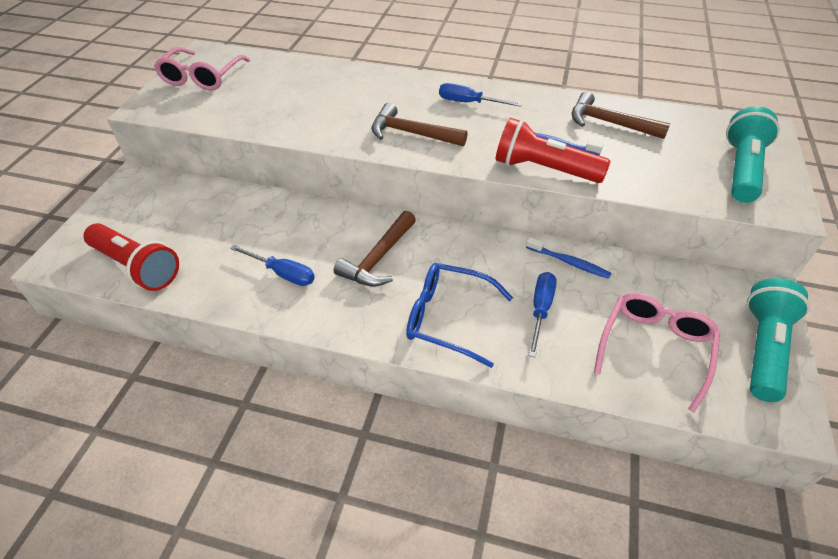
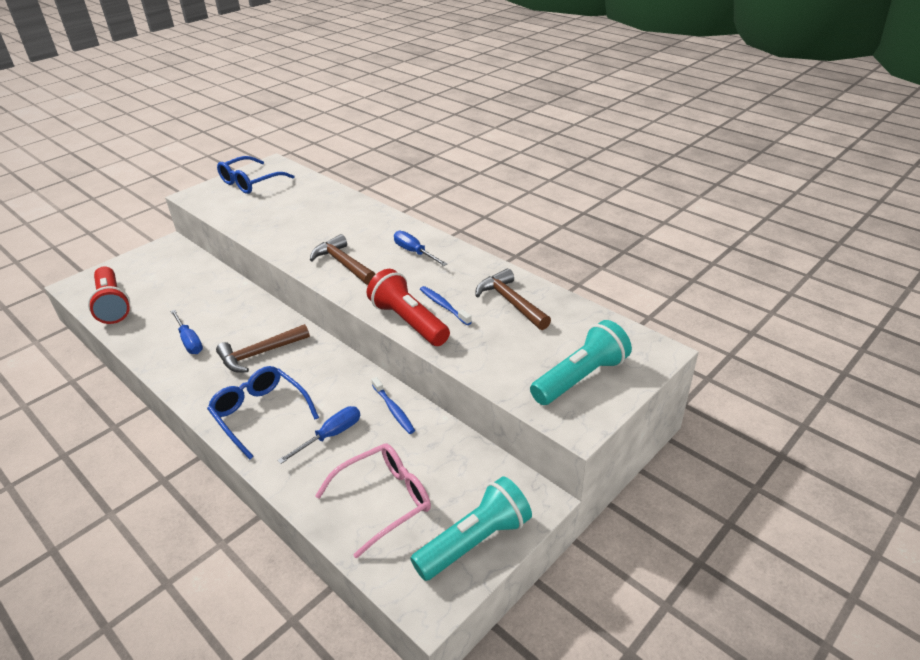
camera: 30 degrees right, 10 degrees down
(202, 77) = (250, 182): pink glasses -> blue glasses

